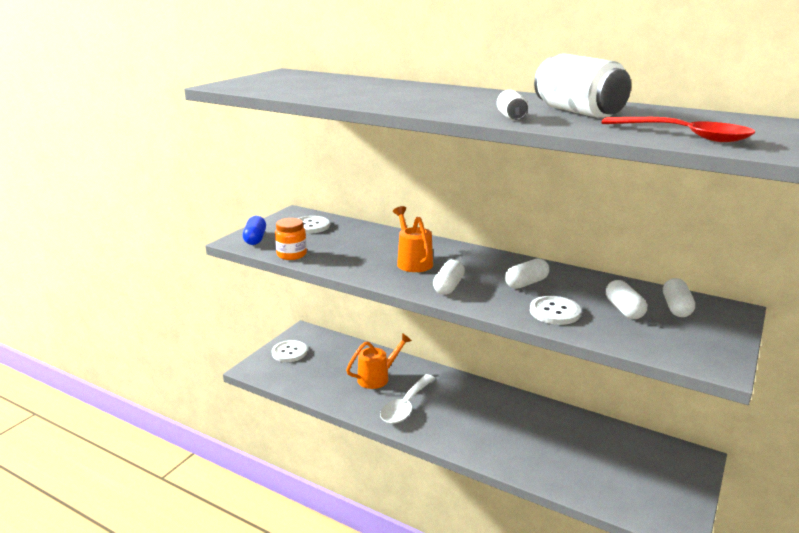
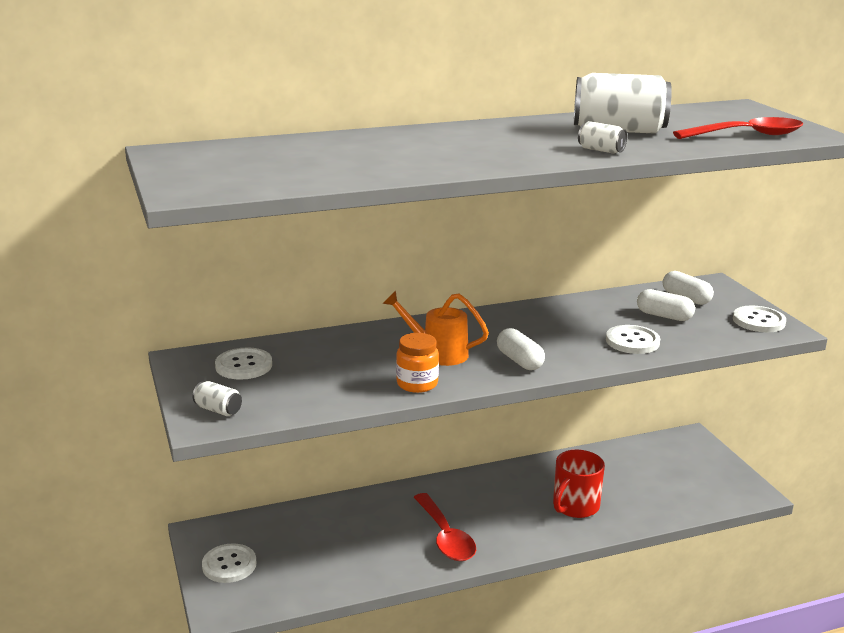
camera: 50 degrees left, 0 degrees up
(255, 239) = (218, 410): blue capsule -> white can
(291, 255) = (307, 405): orange jar -> orange jar (417, 384)
(377, 377) = (372, 529): orange watering can -> none
(405, 406) = (445, 537): white spoon -> red spoon
(514, 441) = (575, 506): none -> red mug
(526, 283) = (564, 327): white capsule -> none
(706, 349) = (758, 321): none -> white button

